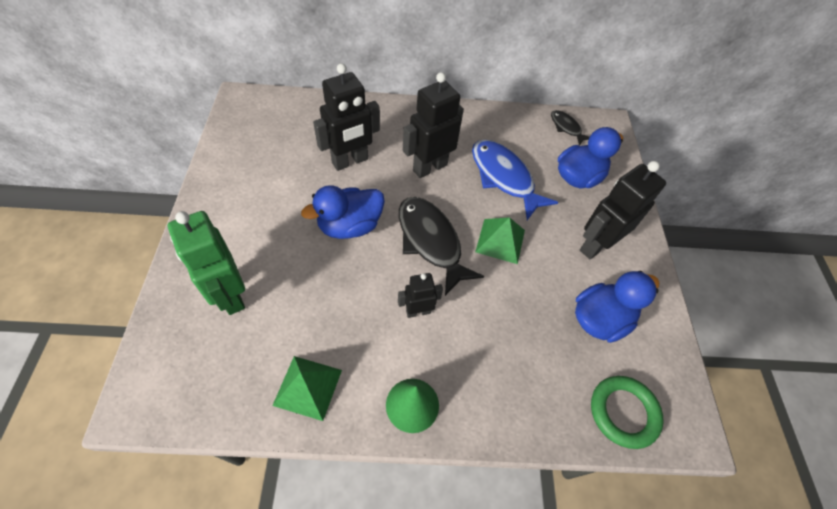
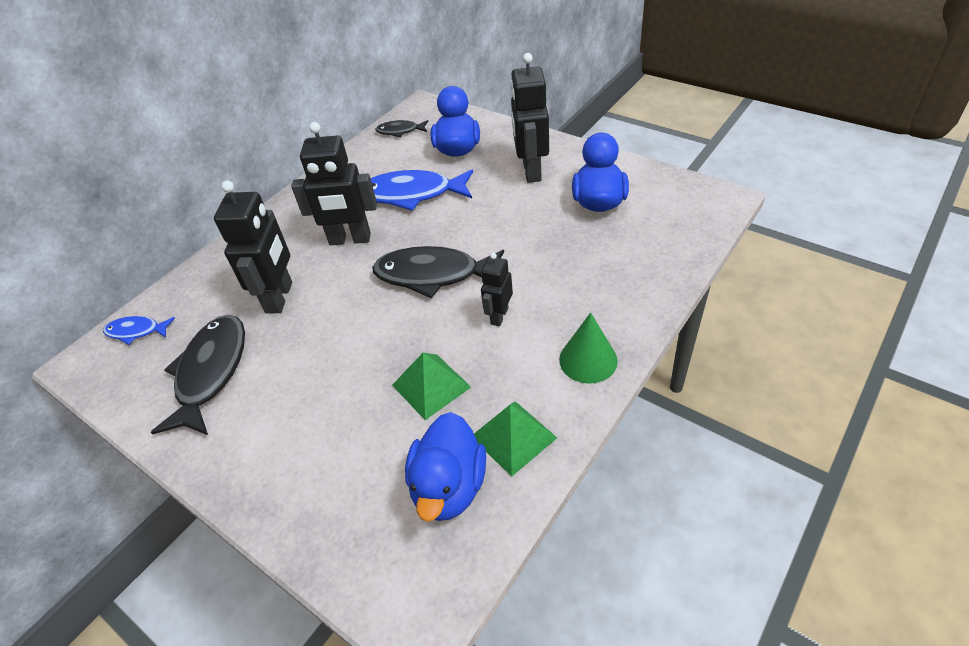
camera: 45 degrees left, 10 degrees down
(230, 295) = (351, 471): green robot -> none
(268, 166) = (211, 372): none -> black fish
(278, 107) = (136, 331): none -> blue fish
(350, 226) = (359, 330): blue duck -> blue duck (449, 487)
(429, 167) = (350, 239): black robot -> black robot turned 90 degrees counterclockwise
(500, 241) = (475, 227): green pyramid -> green pyramid (431, 386)
(623, 412) = (684, 227): green ring -> none

